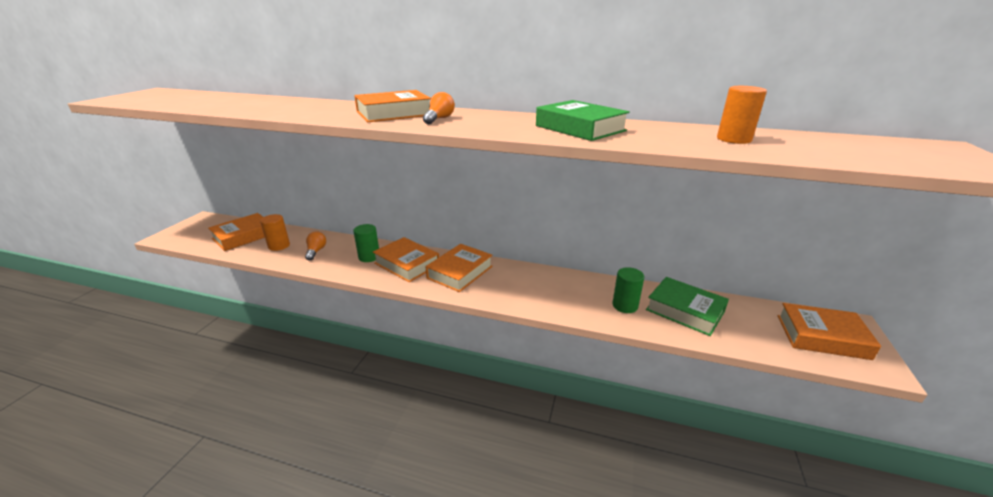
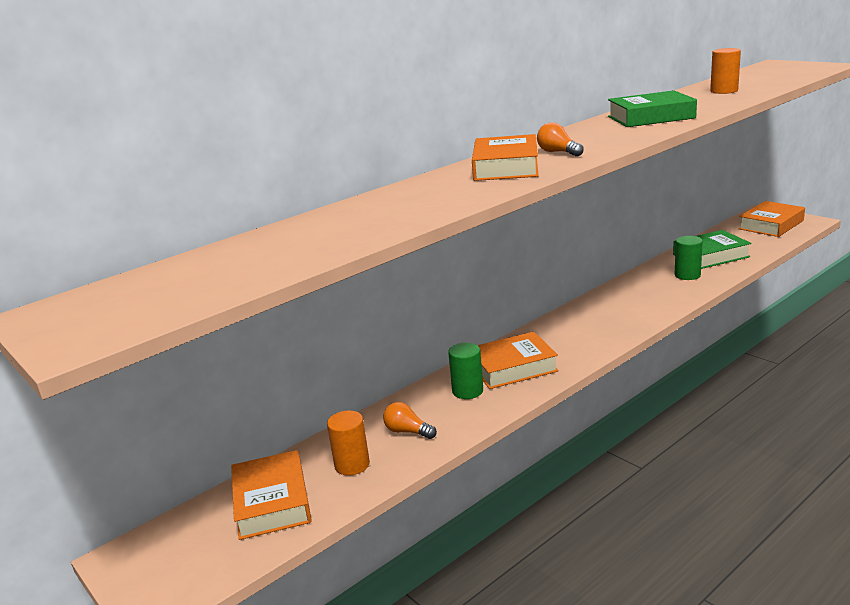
camera: 55 degrees left, 5 degrees down
(460, 272) = (562, 338): orange book -> none

